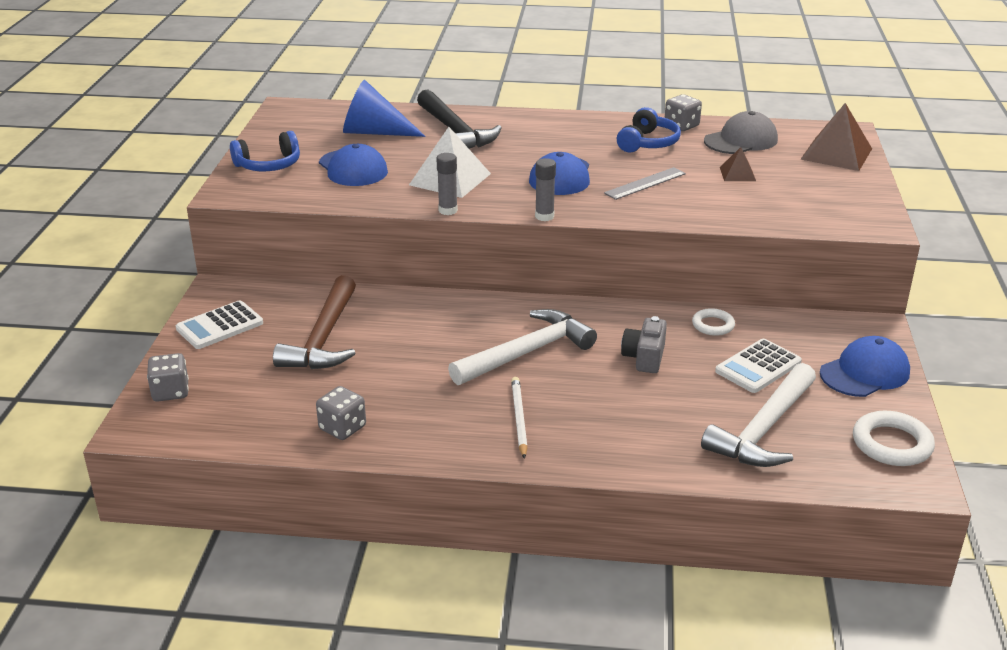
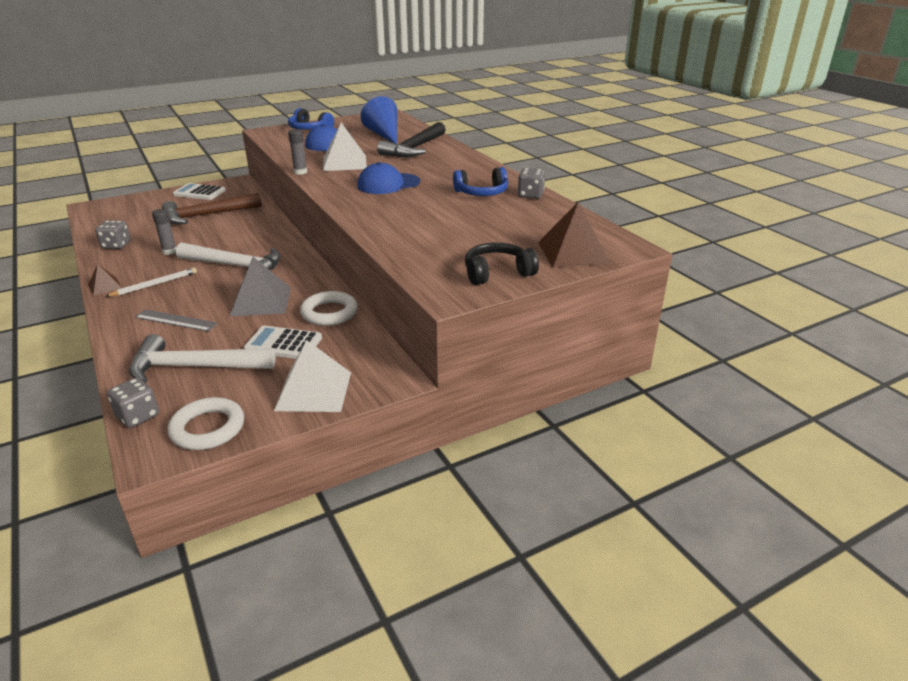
camera: 55 degrees right, 0 degrees up
(170, 392) = (128, 202): grey dice -> grey dice (138, 416)
(544, 216) = (321, 194): grey glue stick -> grey glue stick (169, 251)
(644, 357) = (261, 301): grey camera -> grey pyramid
(645, 183) = (411, 206): grey ruler -> grey ruler (176, 320)
(713, 325) = (329, 313): white ring -> white ring, size x1.61
(737, 174) = (473, 228): brown pyramid -> brown pyramid (105, 286)
(741, 140) = (538, 217): grey cap -> none
(849, 194) = (497, 273): none -> black headphones
(865, 373) = (314, 390): blue cap -> white pyramid

